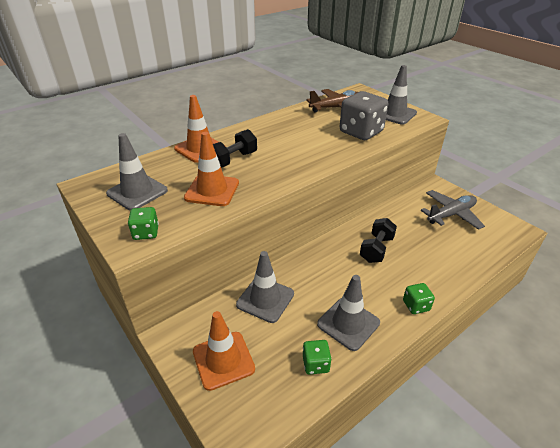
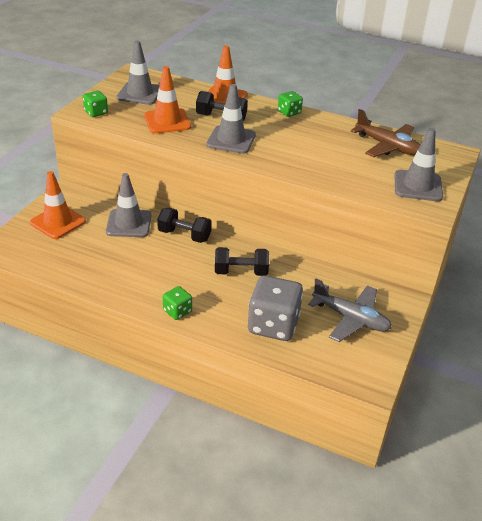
camera: 60 degrees right, 0 degrees up
(307, 266) = (184, 235): none -> black dumbbell
(315, 364) = (77, 266): green dice -> green dice (289, 112)
(348, 323) = (129, 274): grey traffic cone -> grey traffic cone (231, 140)
(361, 132) = (346, 171): grey dice -> grey dice (273, 325)

